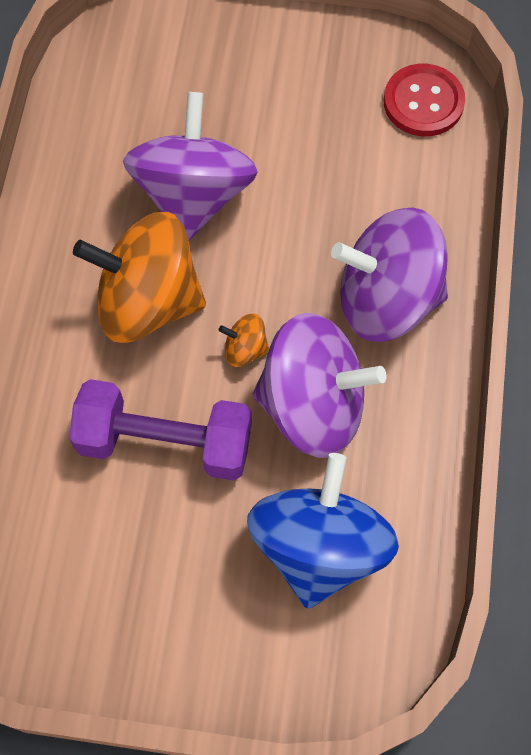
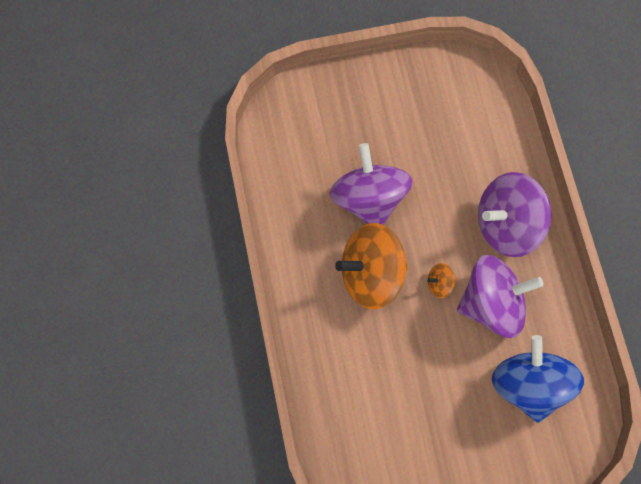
camera: 20 degrees left, 5 degrees up
(165, 442) = (418, 356): purple dumbbell -> none
(423, 102) = (478, 93): red button -> none

